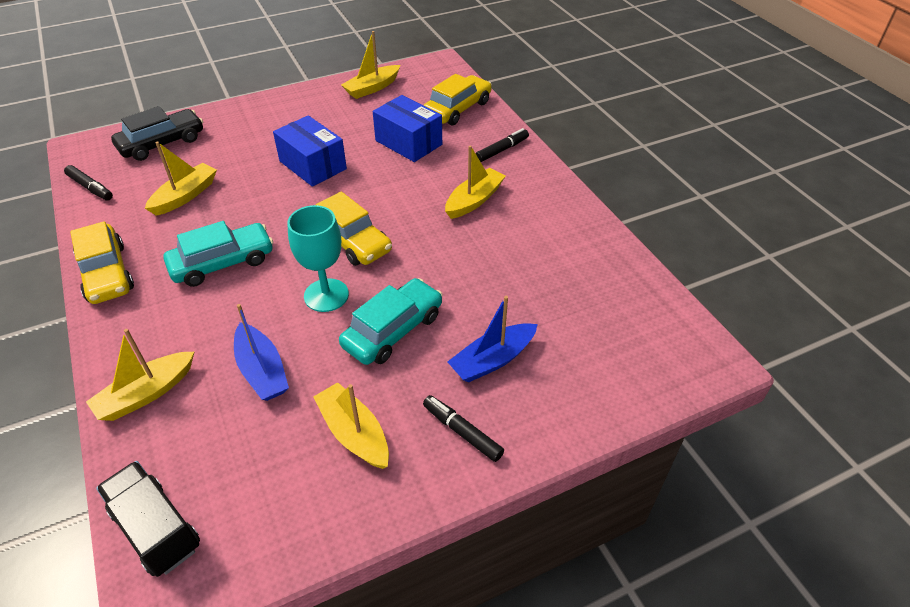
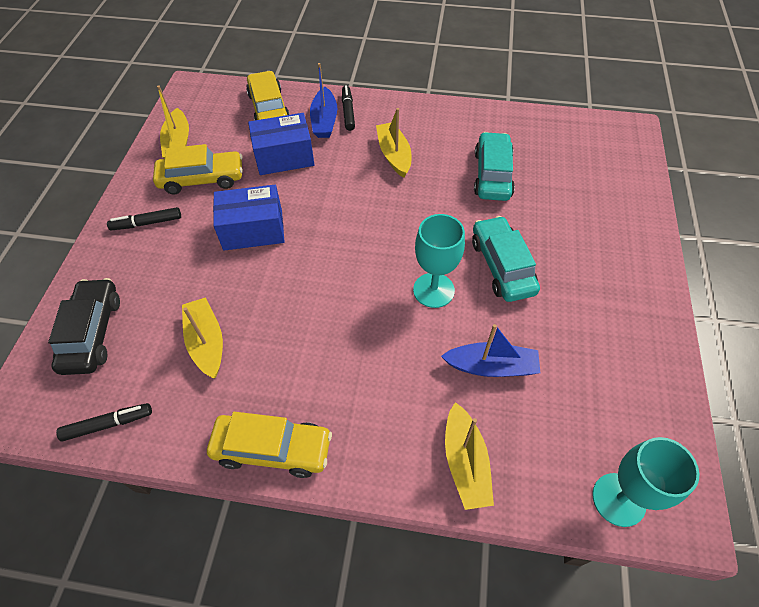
camera: 55 degrees left, 10 degrees up
(156, 529) = (618, 499): black truck -> turquoise goblet
(222, 263) = (335, 347): turquoise car -> turquoise car (492, 175)
(350, 240) = (379, 247): yellow car -> yellow car (202, 179)
(354, 433) = (590, 333): yellow boat -> none
(462, 432) = (622, 272): black marker -> black marker (147, 223)
(492, 360) = (567, 226): blue boat -> blue boat (324, 121)

